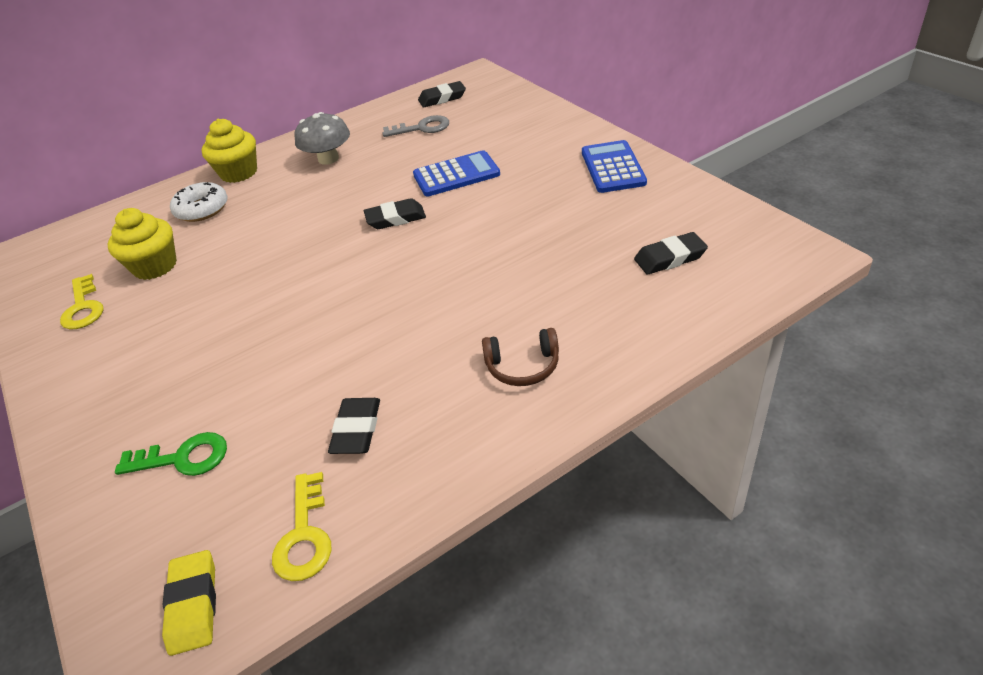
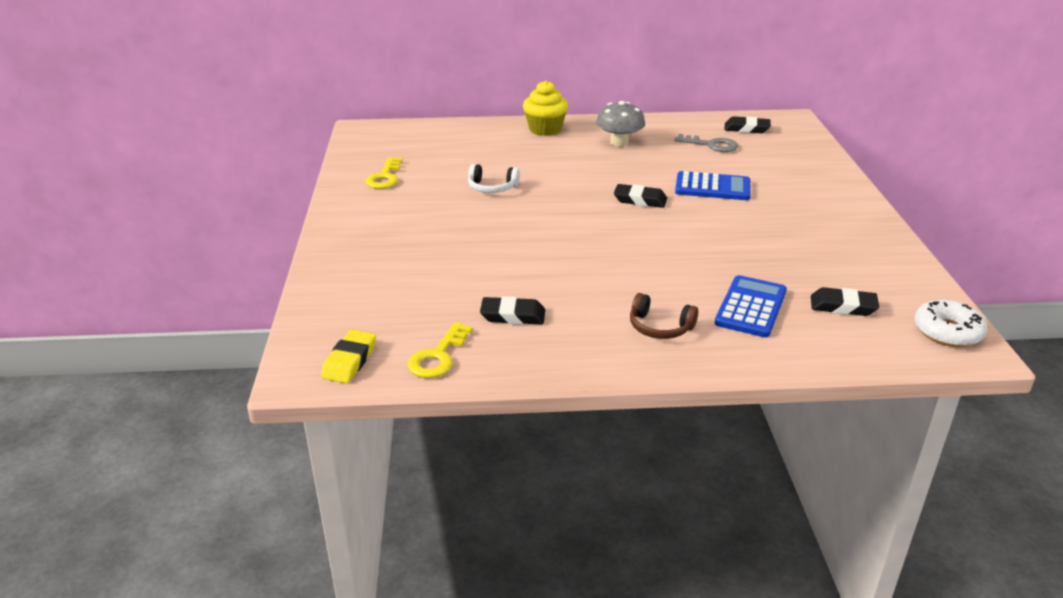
camera: 25 degrees right, 10 degrees down
(155, 266) = (446, 169): yellow cupcake -> none
(183, 458) = (392, 285): green key -> none
(202, 209) = (502, 144): white donut -> white donut (947, 331)
(224, 268) = (492, 187): none -> white headphones
(357, 429) = (513, 315): black eraser -> black eraser turned 60 degrees clockwise
(612, 167) = (852, 228): blue calculator -> blue calculator (750, 307)

